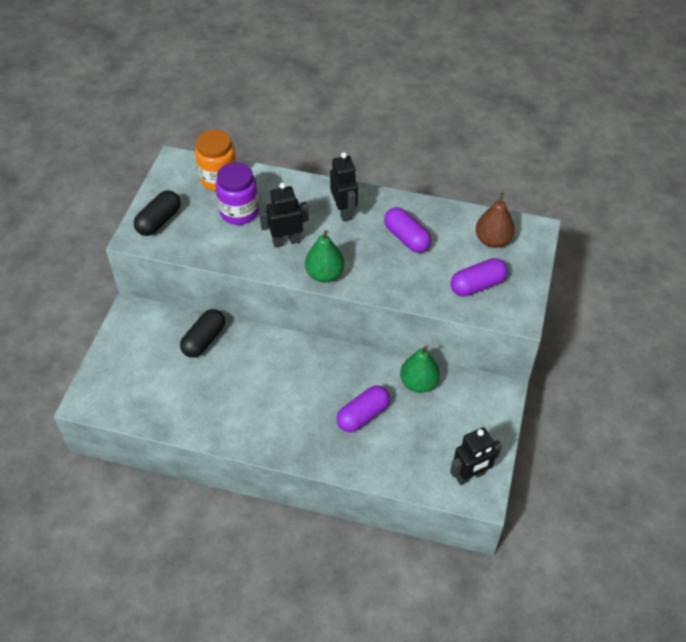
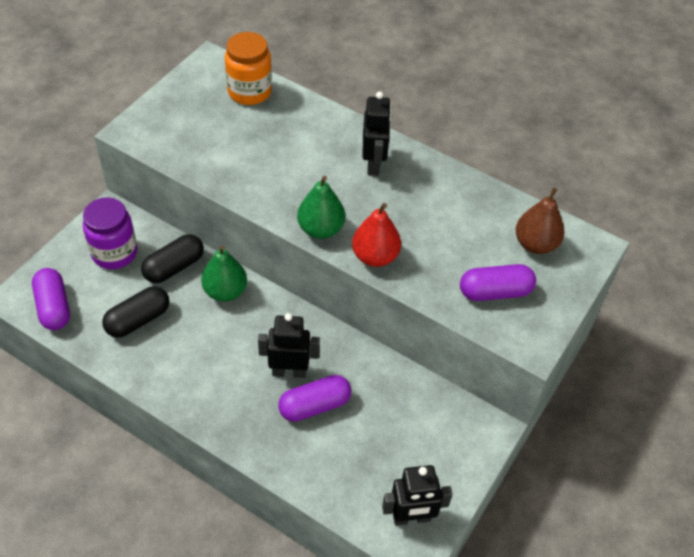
camera: 15 degrees right, 0 degrees up
(159, 221) = (164, 120): black capsule -> black capsule (138, 320)
(239, 212) = (255, 133): purple jar -> purple jar (114, 253)
(286, 241) = (293, 180): black robot -> black robot (289, 371)
(376, 284) = (375, 256): none -> red pear
(406, 238) = (433, 213): purple capsule -> purple capsule (54, 307)
(418, 383) = (395, 388): green pear -> green pear (225, 291)

